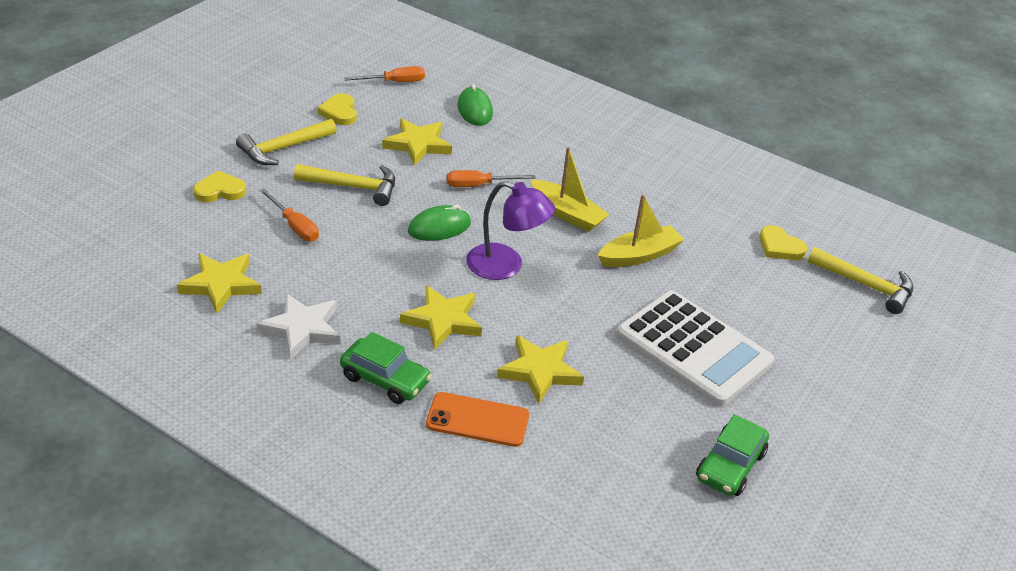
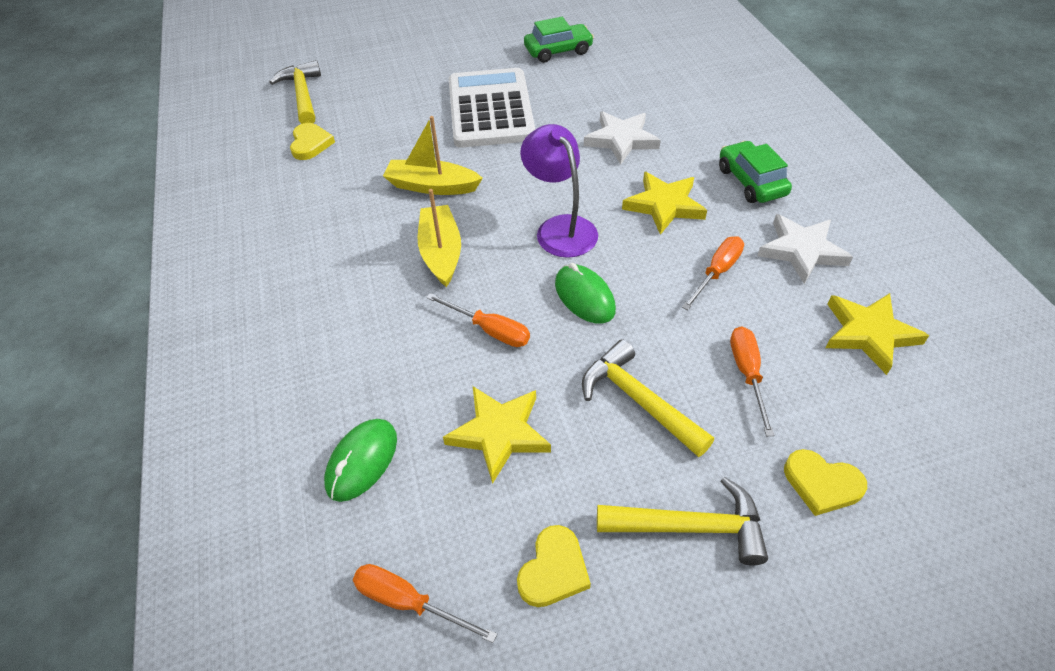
camera: 135 degrees left, 10 degrees up
(359, 282) = (717, 272): none -> orange screwdriver
(439, 227) = (584, 297): green mouse -> green mouse turned 45 degrees clockwise
(477, 420) = (699, 130): orange phone -> none
(540, 371) = (621, 140): yellow star -> white star

